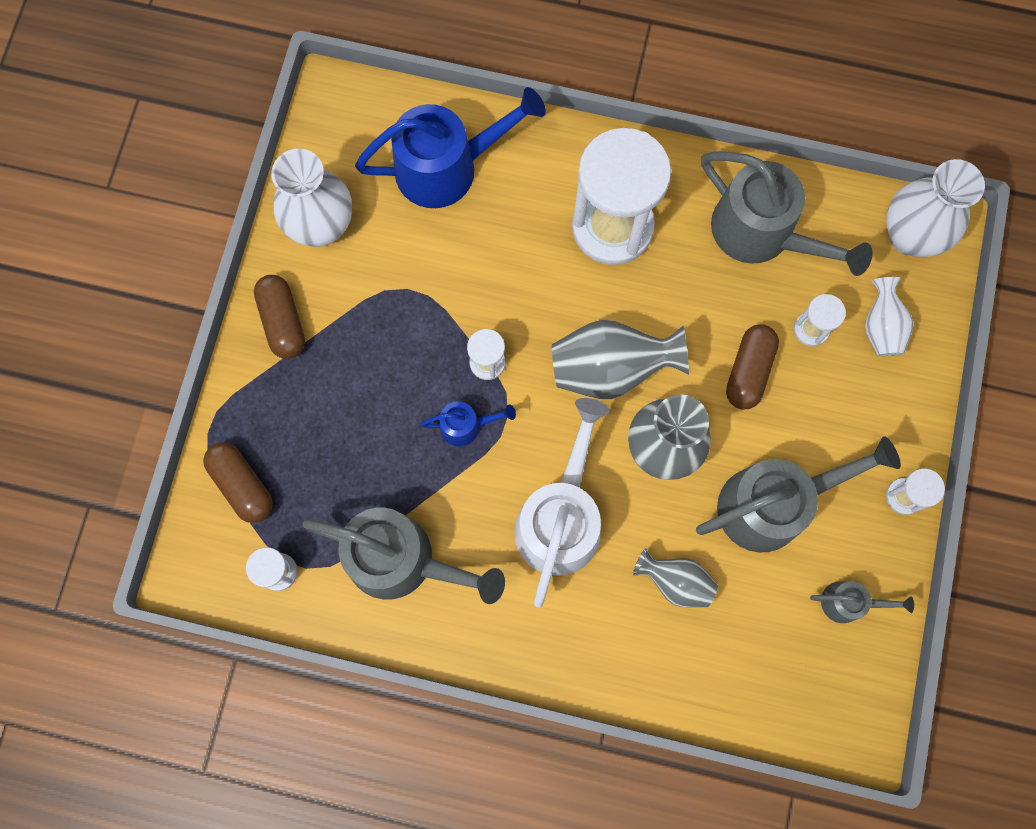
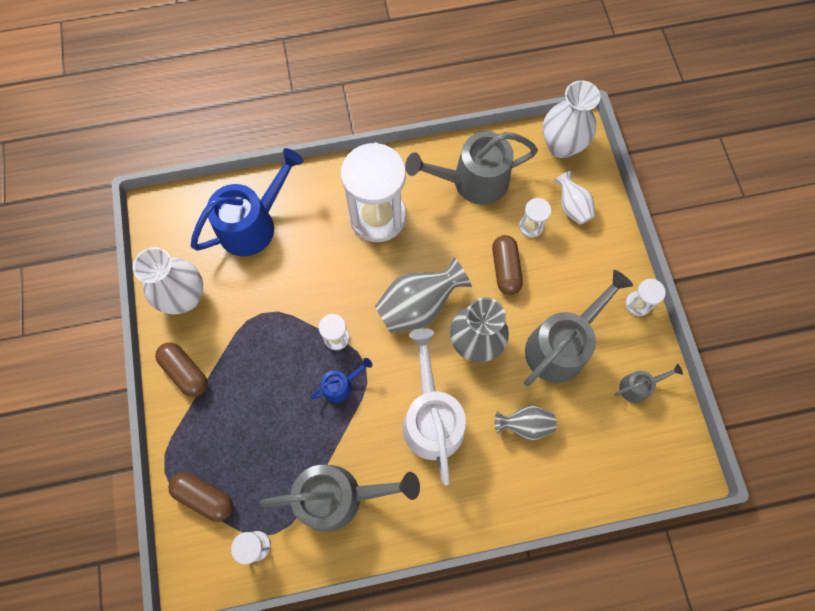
camera: 25 degrees left, 5 degrees down
(762, 233) = (472, 181): grey watering can -> grey watering can turned 150 degrees clockwise

